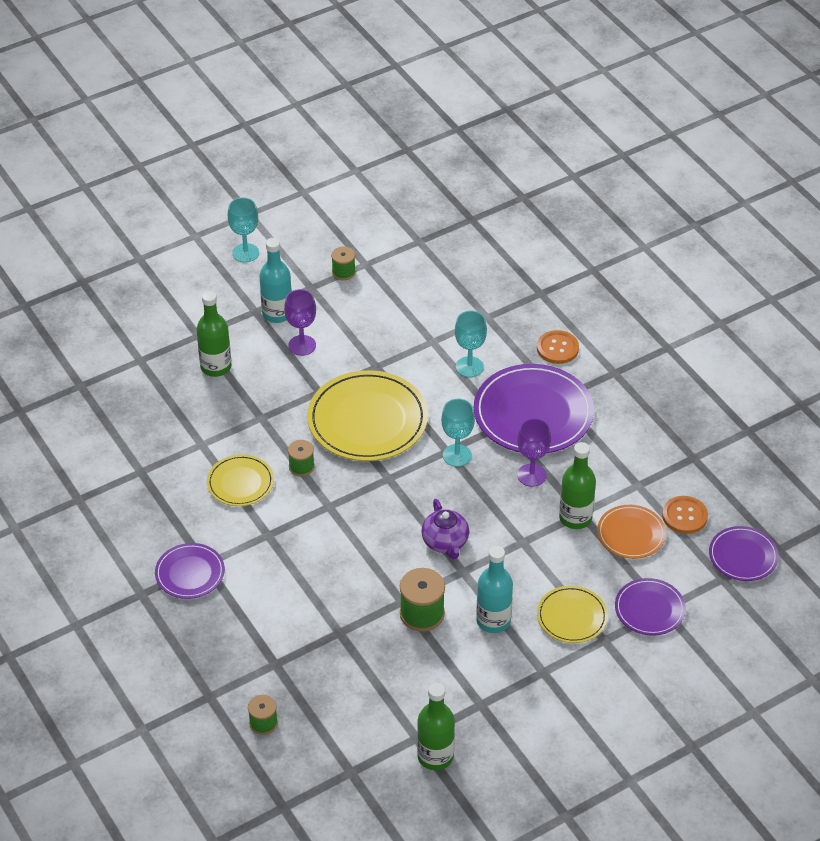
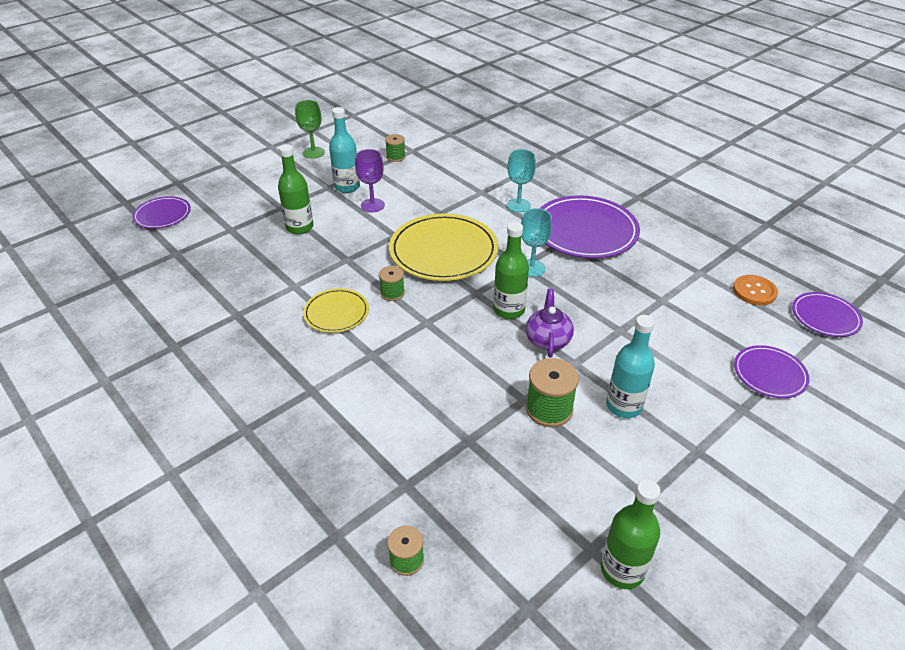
camera: 10 degrees left, 5 degrees down
(190, 573) = (296, 401): purple plate -> purple plate (162, 215)
(245, 253) = (313, 153): turquoise goblet -> green goblet
(445, 542) = (548, 340): purple teapot -> purple teapot turned 150 degrees counterclockwise
(531, 475) = (604, 275): purple goblet -> none
(557, 348) = (585, 186): orange button -> none
(572, 616) = (699, 391): yellow plate -> none
(575, 518) = (659, 304): green bottle -> green bottle (509, 310)
(631, 534) = (715, 311): orange plate -> none

